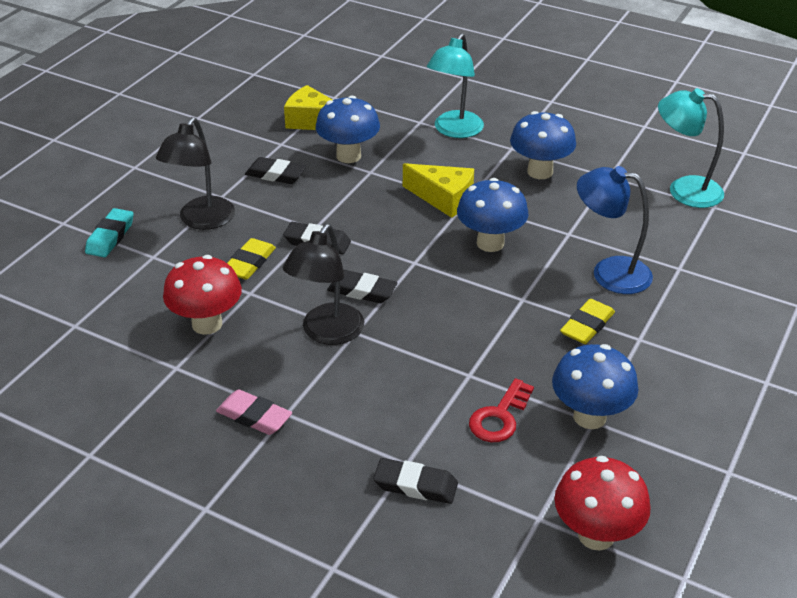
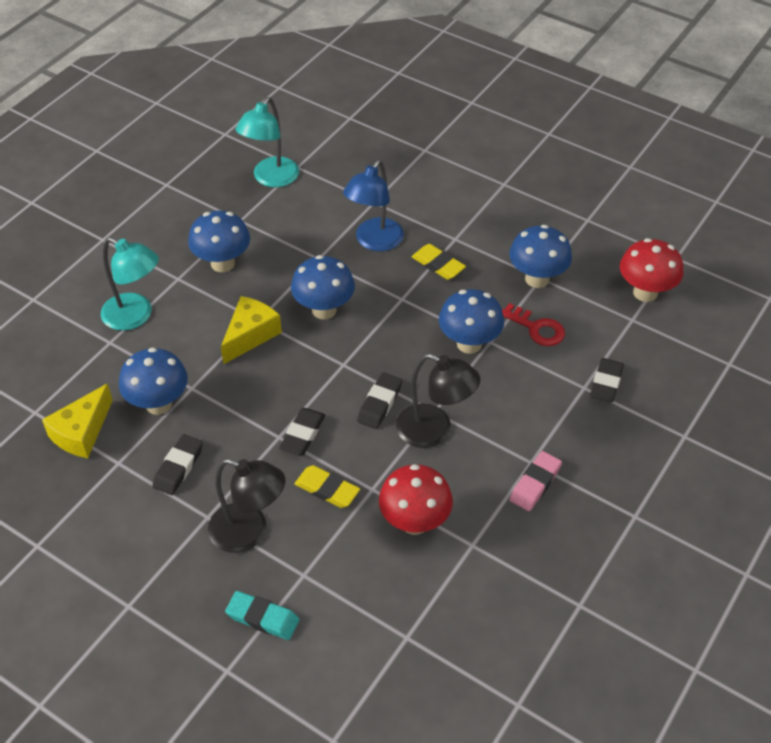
camera: 85 degrees left, 10 degrees up
(461, 356) = (469, 344): none -> blue mushroom

